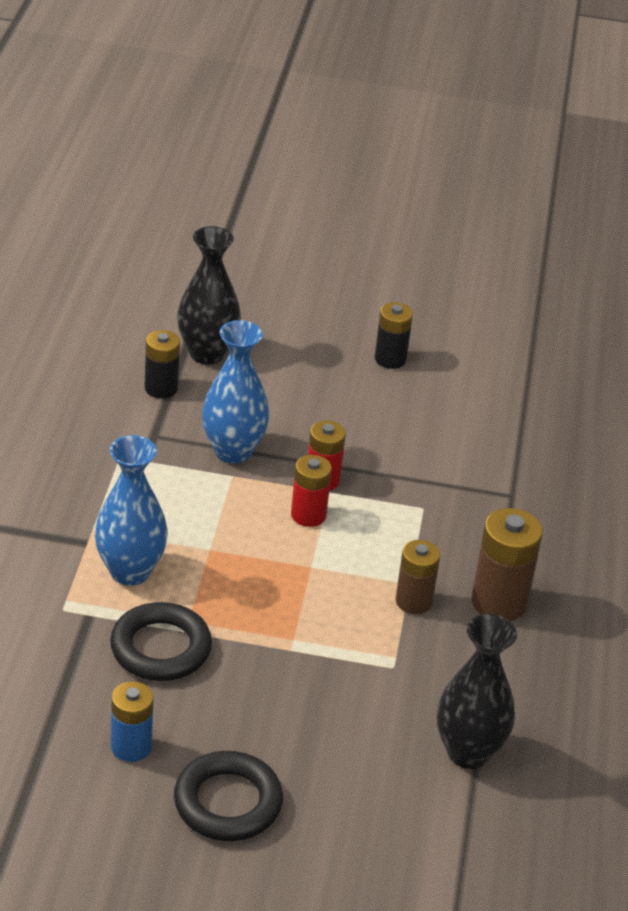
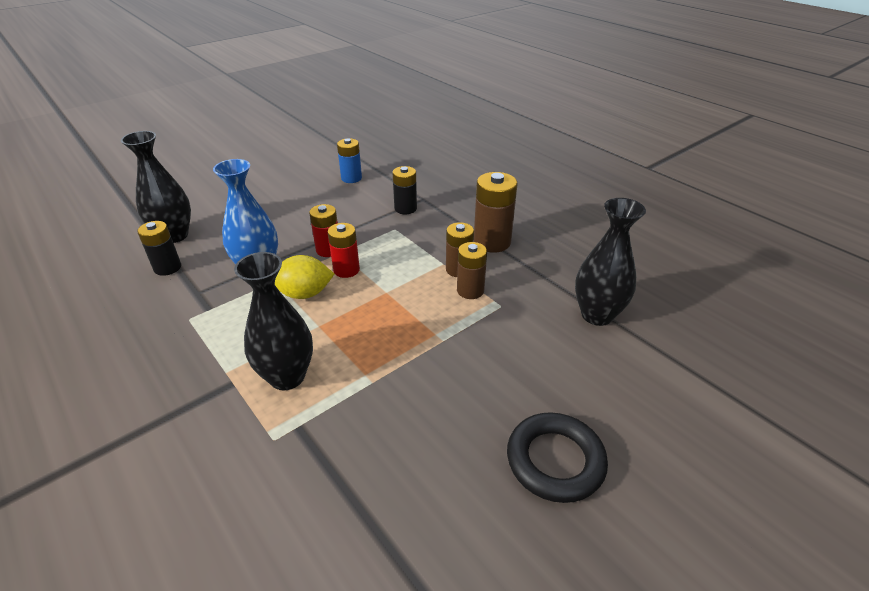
camera: 45 degrees left, 0 degrees up
(130, 571) = (287, 377): blue vase -> black vase
(131, 747) = (450, 487): blue battery -> blue battery (351, 178)
(160, 648) = (373, 405): black ring -> none
(239, 509) = (304, 294): none -> yellow lemon
(389, 630) = (470, 290): none -> brown battery
(390, 359) = (282, 183): black battery -> black battery (405, 208)

